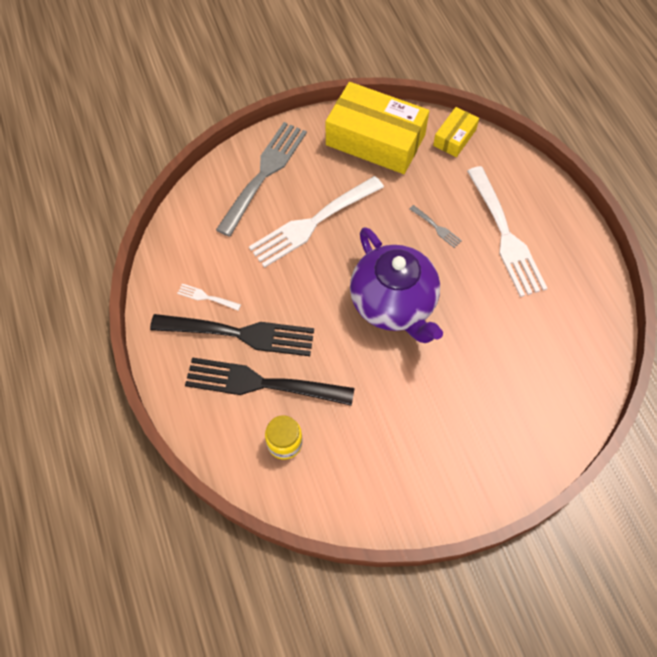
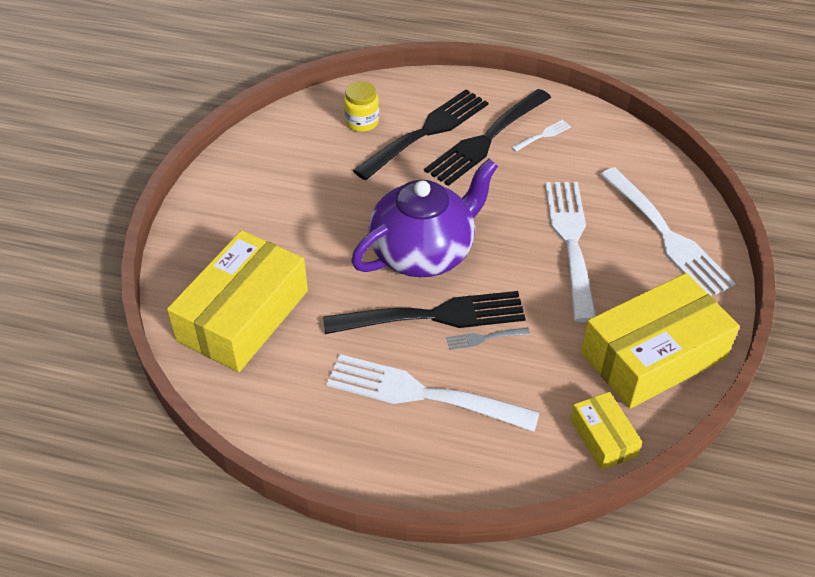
camera: 125 degrees right, 15 degrees down
(264, 173) = (667, 236): grey fork -> white fork
(394, 304) = (424, 252): purple teapot -> purple teapot turned 135 degrees clockwise
(442, 264) = (434, 315): none -> black fork
(542, 378) = (243, 315): none -> yellow box

